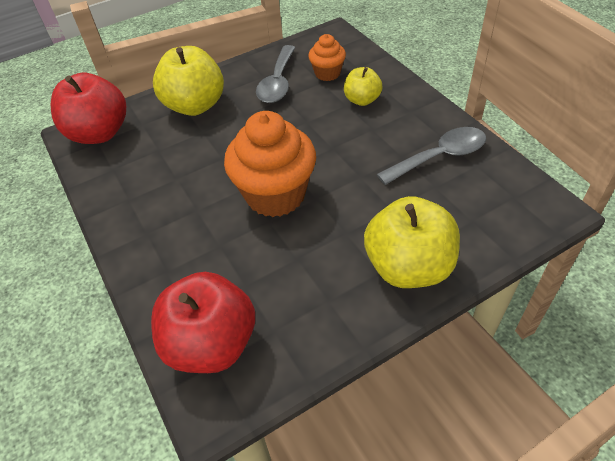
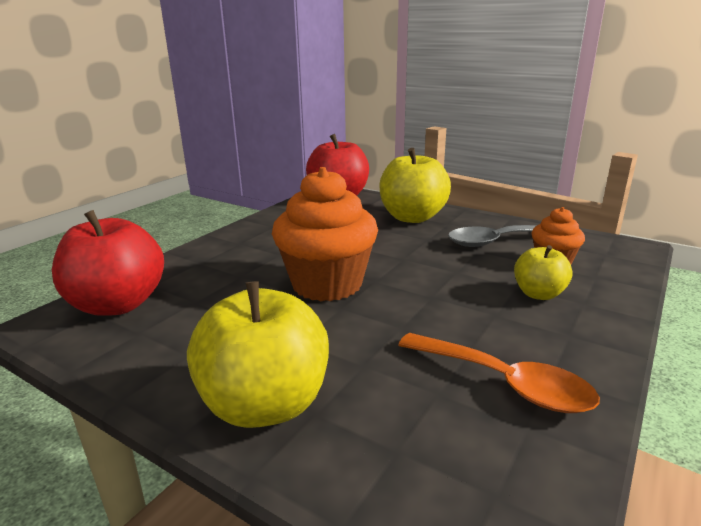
camera: 60 degrees right, 25 degrees down
(439, 157) = (503, 383): grey spoon -> orange spoon

